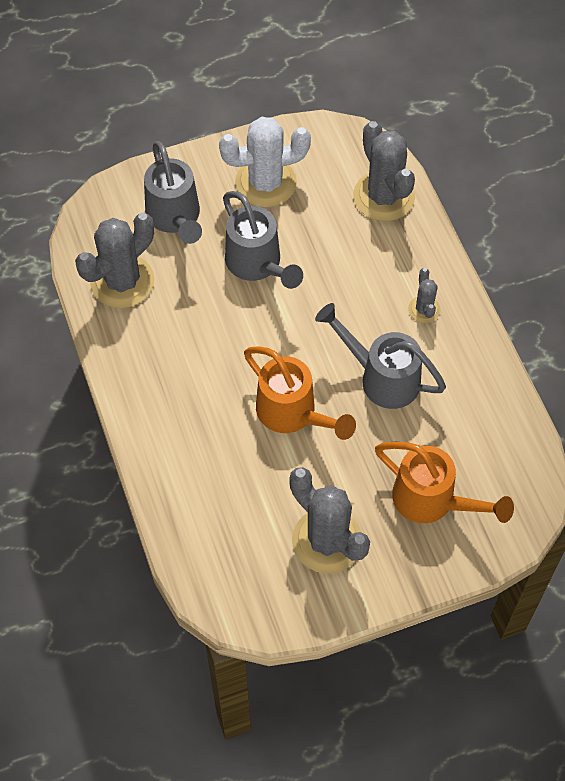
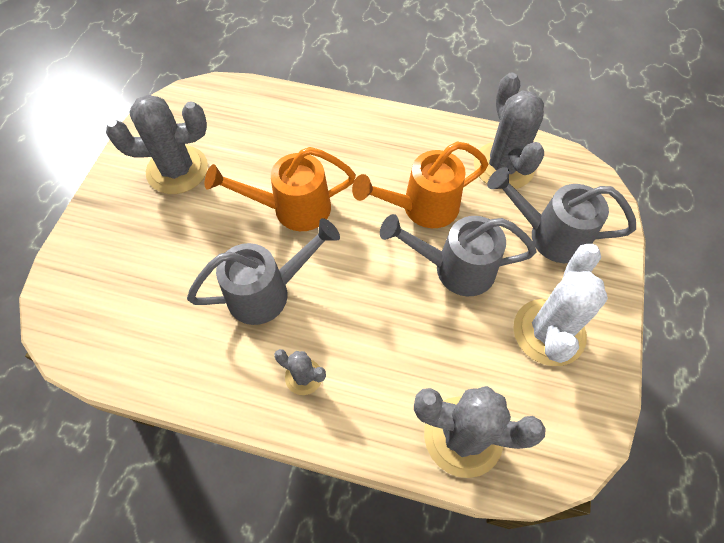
camera: 125 degrees right, 0 degrees up
(432, 501) = (136, 255): orange watering can -> orange watering can (422, 208)

